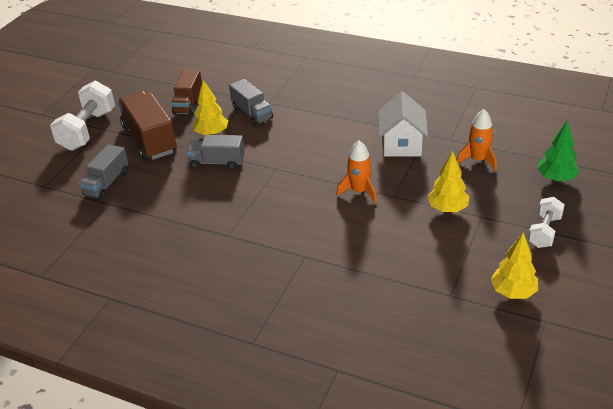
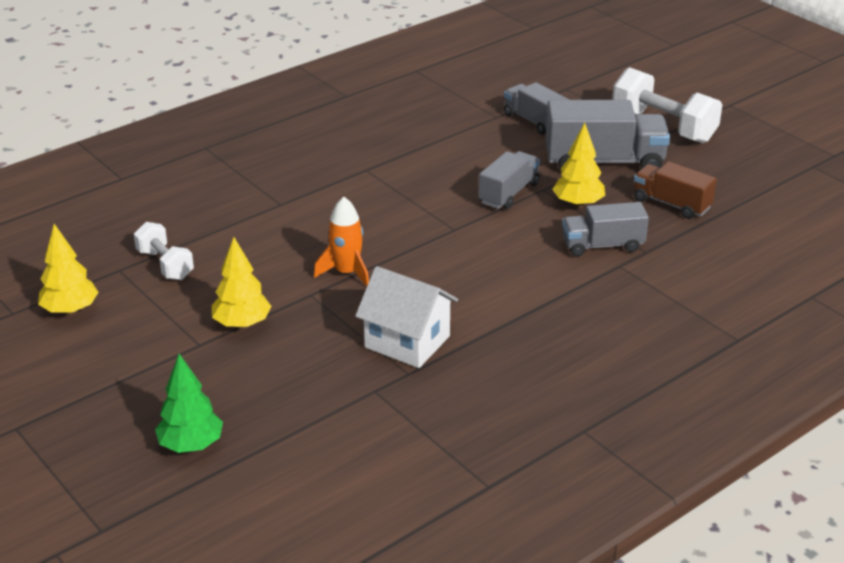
camera: 115 degrees right, 5 degrees down
(150, 139) = (604, 161): brown truck -> grey truck
(478, 160) = (305, 394): orange rocket -> none
(544, 231) = (118, 380): white dumbbell -> white dumbbell (165, 265)

